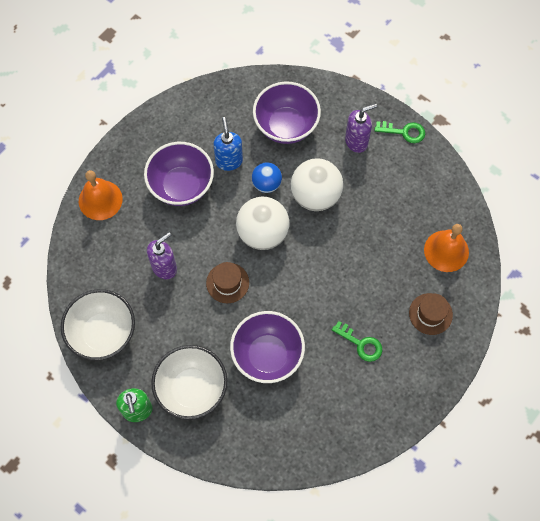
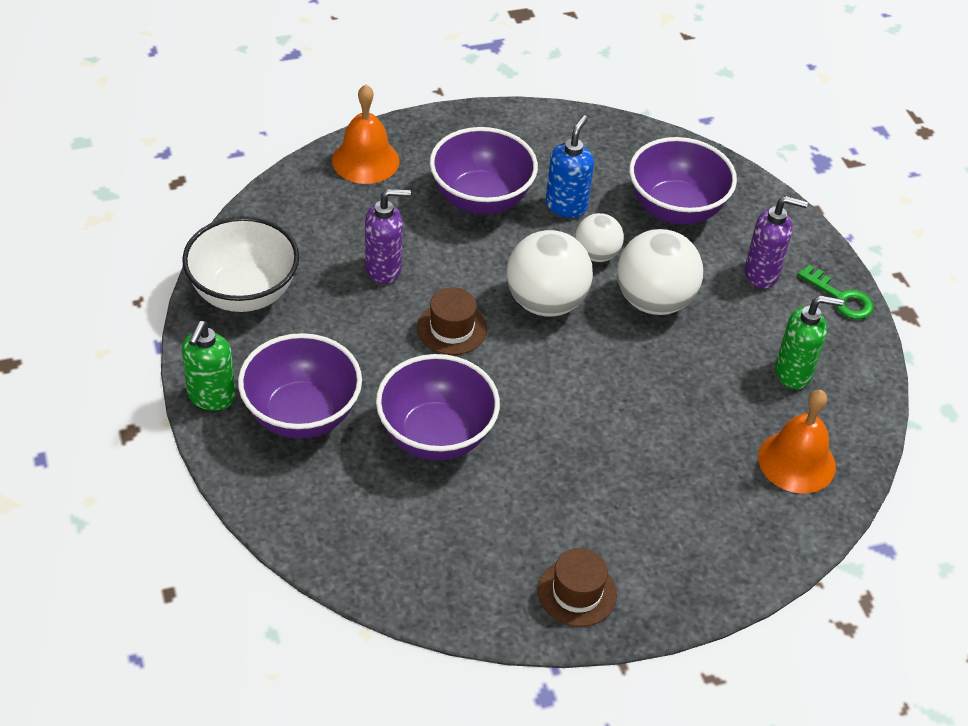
camera: 30 degrees right, 20 degrees down
(192, 389) = (301, 415): white bowl -> purple bowl
(266, 184) = (596, 254): blue ball -> white ball
(361, 344) = (579, 498): green key -> none
(411, 196) = (793, 373): none -> green soap dispenser
(430, 314) = (712, 521): brown hat -> brown hat (577, 592)

